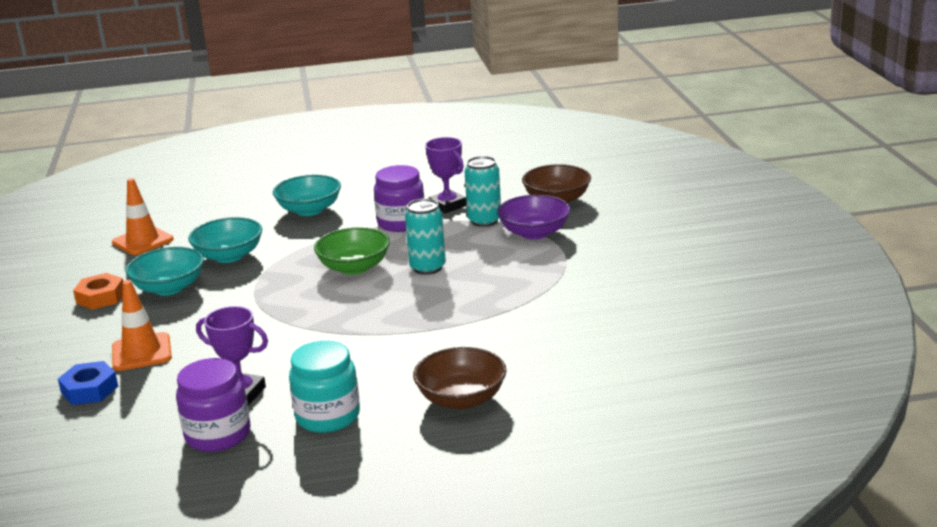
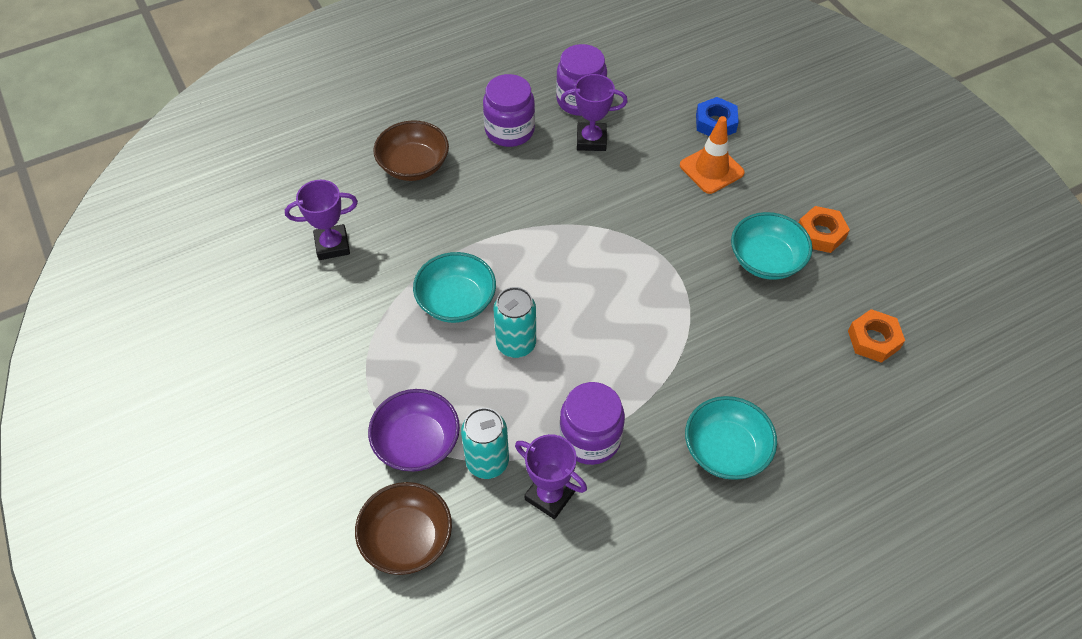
camera: 160 degrees right, 30 degrees up
(143, 241) = (873, 340): orange traffic cone -> orange nut
(229, 256) = (749, 327): turquoise bowl -> turquoise bowl (456, 301)
(328, 416) = (509, 130): turquoise jar -> purple jar
(354, 267) = (596, 330): green bowl -> none
(577, 345) = (332, 245): none -> purple trophy

